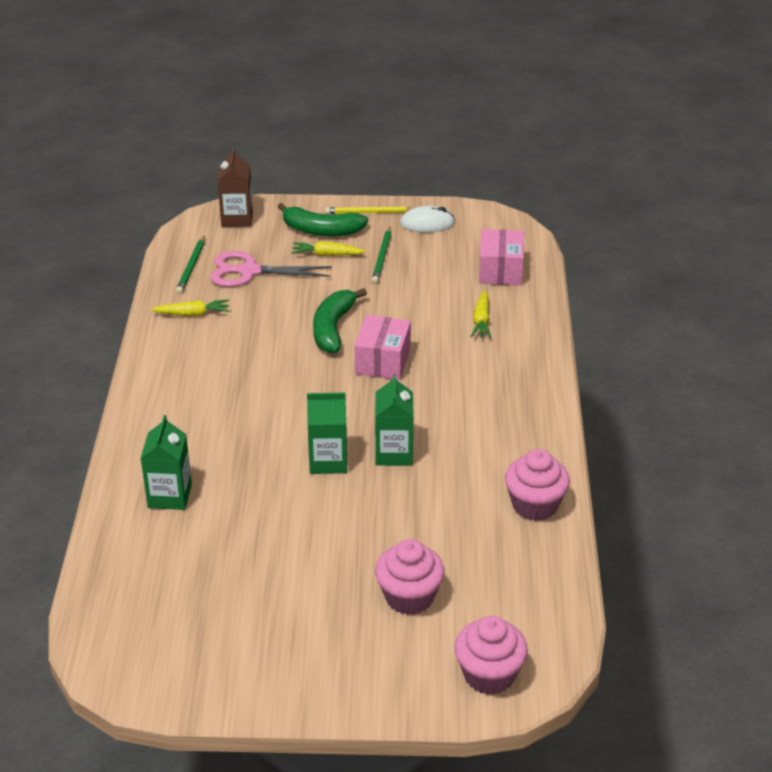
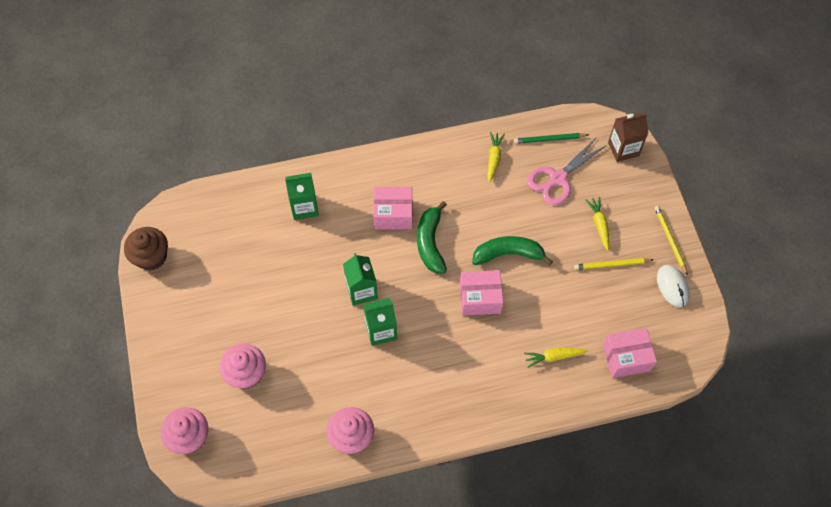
camera: 75 degrees right, 25 degrees up
(166, 683) = (151, 257): none -> brown cupcake
(192, 314) = (493, 158): yellow carrot -> yellow carrot turned 150 degrees counterclockwise
(227, 413) = (393, 214): none -> pink box
(249, 271) = (558, 178): pink scissors -> pink scissors turned 120 degrees counterclockwise
(321, 230) = (630, 212): green banana -> green banana (430, 243)
(382, 257) = (611, 265): green pencil -> yellow pencil

